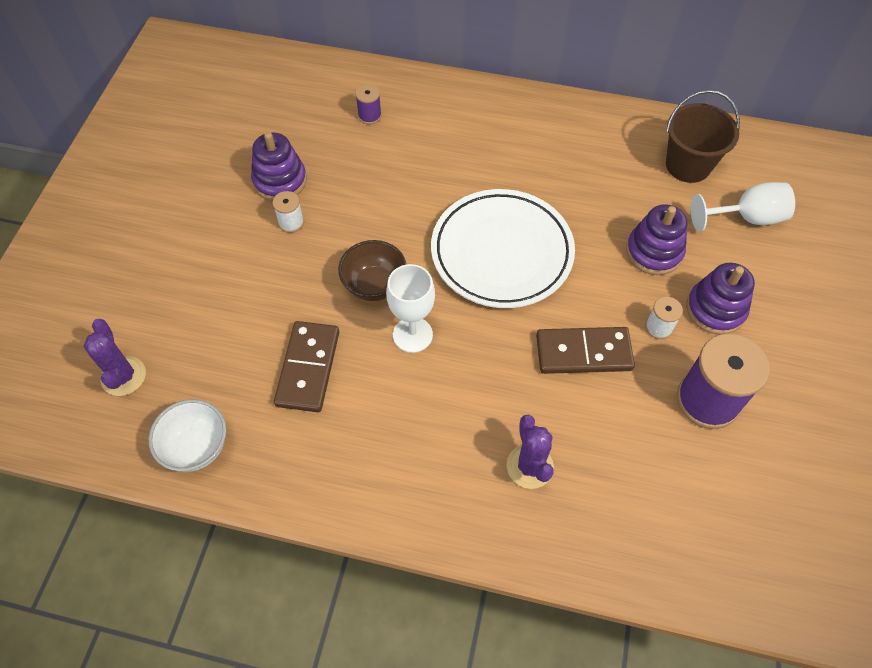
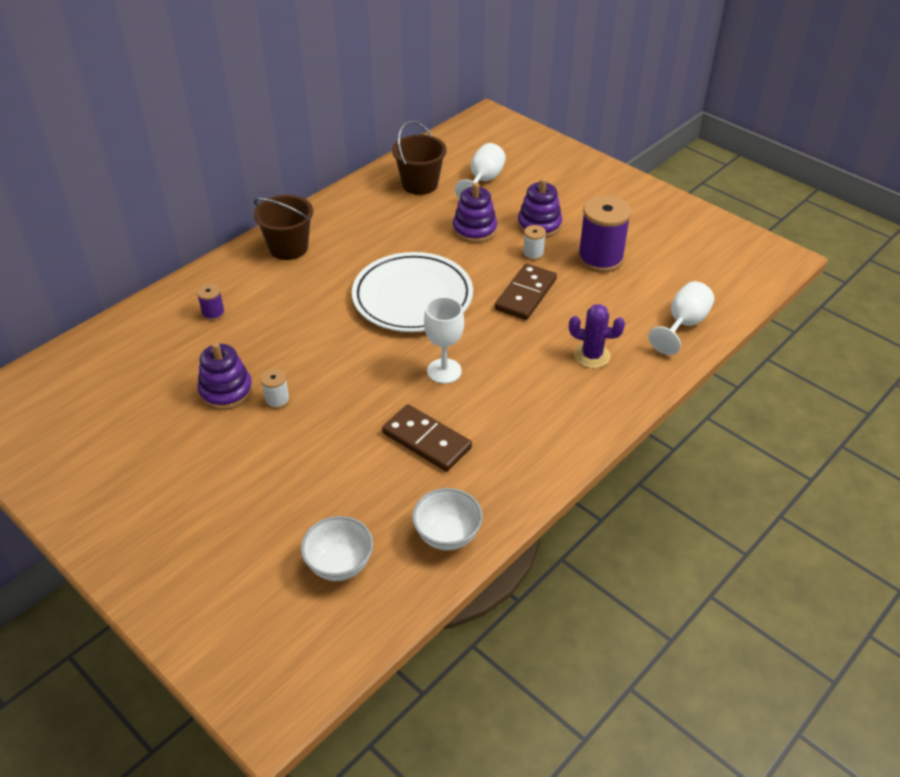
camera: 60 degrees left, 15 degrees down
(123, 376) = (339, 564): purple cactus -> white bowl
(374, 285) = (382, 374): brown bowl -> none
(498, 117) = (288, 248): none -> brown bucket
(656, 548) = (683, 325): none -> white goblet

